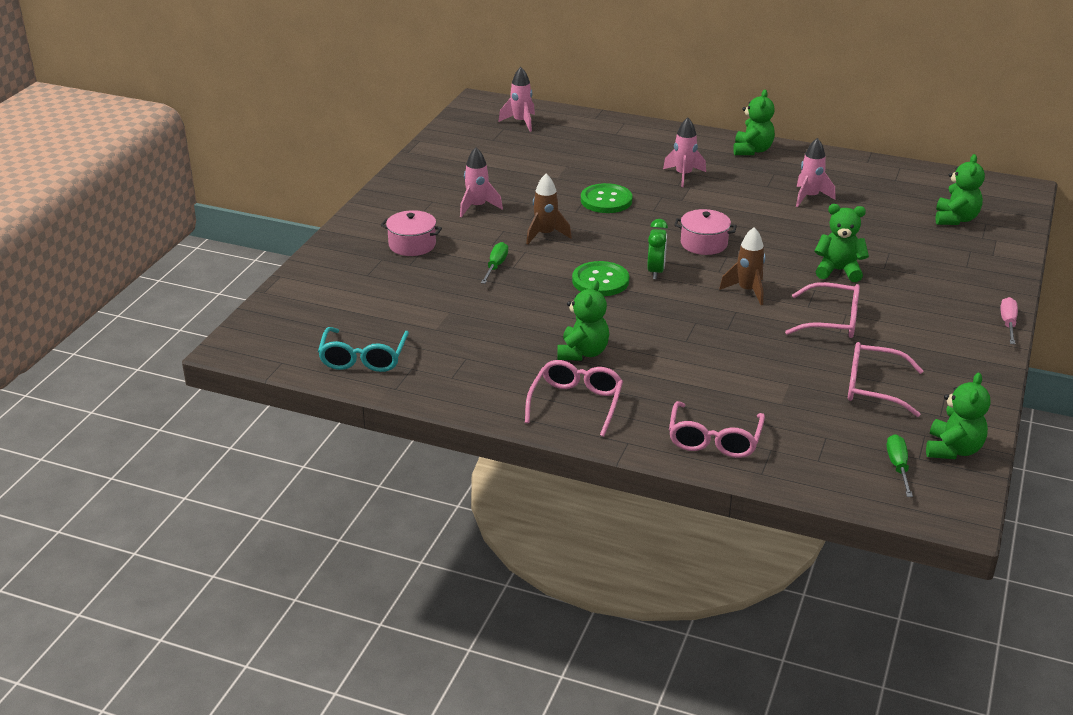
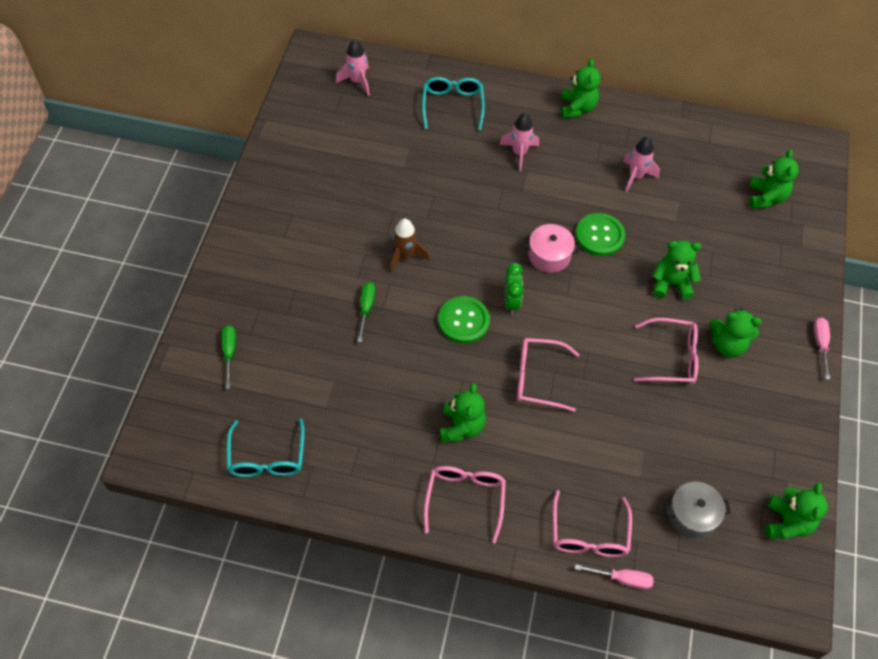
camera: 10 degrees left, 25 degrees up
(412, 245) = (284, 284): pink pot -> none
(477, 207) = (336, 220): pink rocket -> none
(606, 200) = (453, 198): green button -> green button (599, 236)
(618, 142) = (452, 105): none -> turquoise glasses
(747, 291) = (595, 322): brown rocket -> none
(748, 476) = (622, 579): none -> pink screwdriver
(838, 435) = (692, 515): none -> grey pot
(873, 387) = (714, 447): pink glasses -> pink glasses (538, 378)
(897, 316) = (727, 344): none -> green teddy bear
(898, 466) = (744, 551): green screwdriver -> green screwdriver (229, 352)

